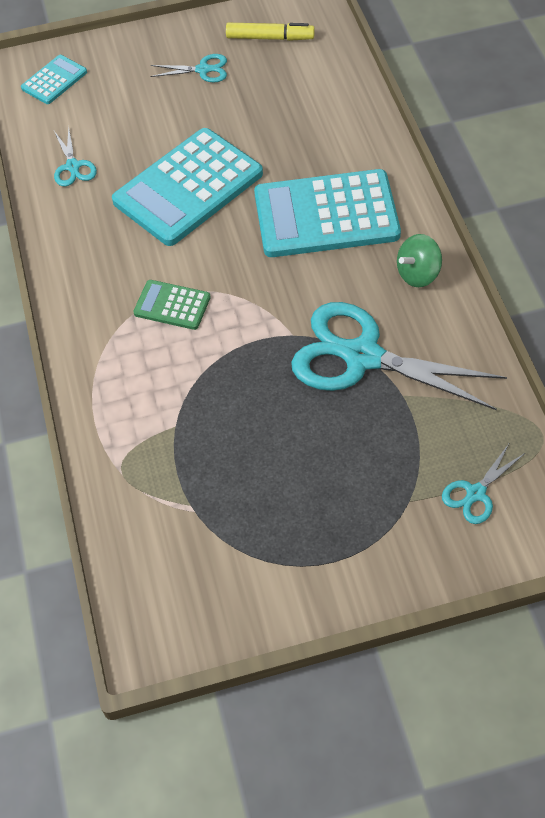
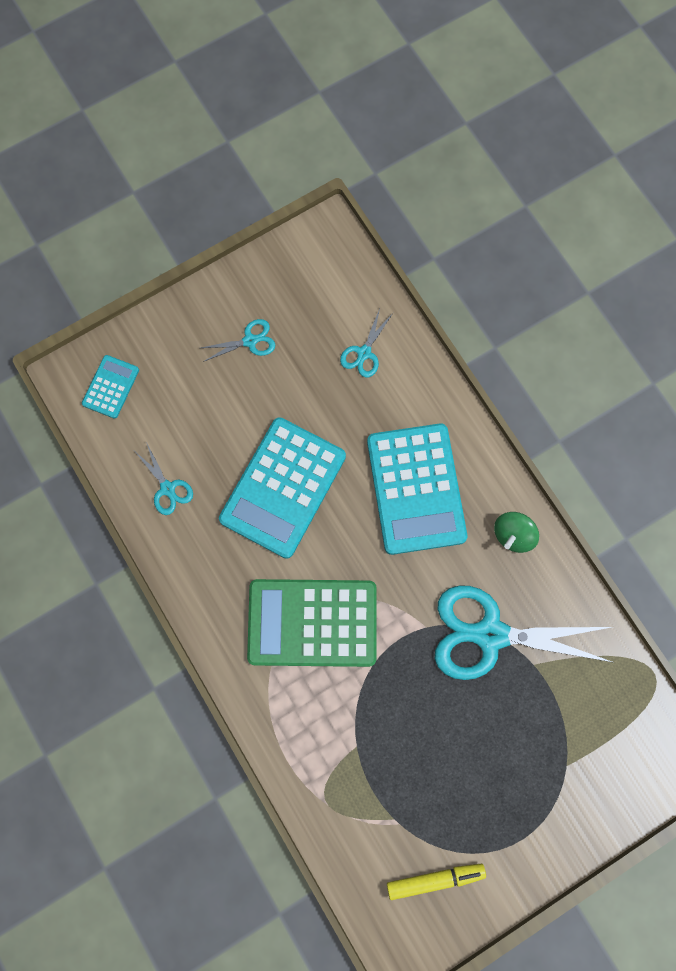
camera: 20 degrees left, 20 degrees up
(172, 305) = (312, 623): green calculator -> green calculator, size x2.10
(270, 38) = (301, 286): yellow marker -> yellow marker (435, 879)
(326, 215) = (416, 489): turquoise calculator -> turquoise calculator turned 75 degrees counterclockwise
(475, 493) = (616, 744): turquoise scissors -> turquoise scissors (364, 353)

